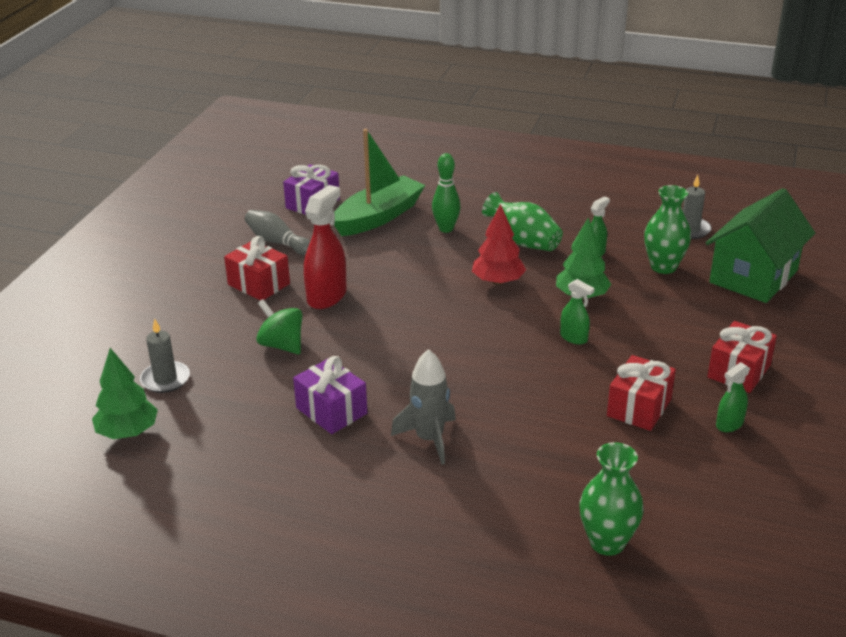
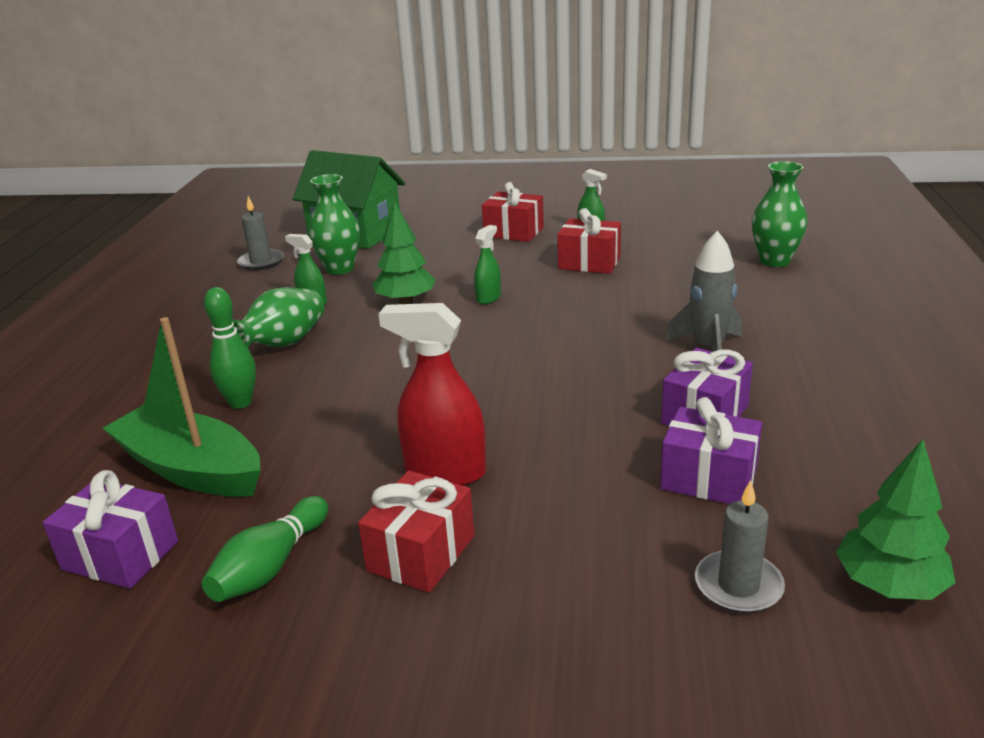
camera: 100 degrees left, 5 degrees down
(259, 393) = (709, 478): none -> purple gift
(277, 242) = (270, 566): grey bowling pin -> green bowling pin
(281, 345) = (587, 486): green spinning top -> none
(498, 281) = (382, 349): red tree -> none

